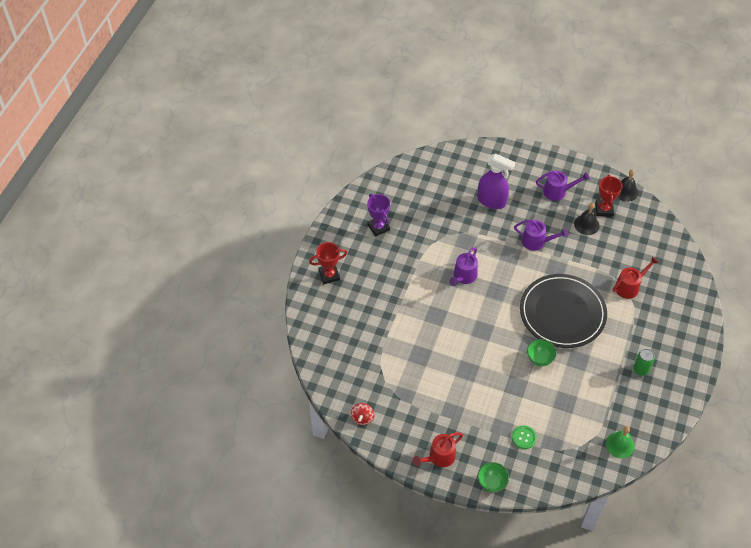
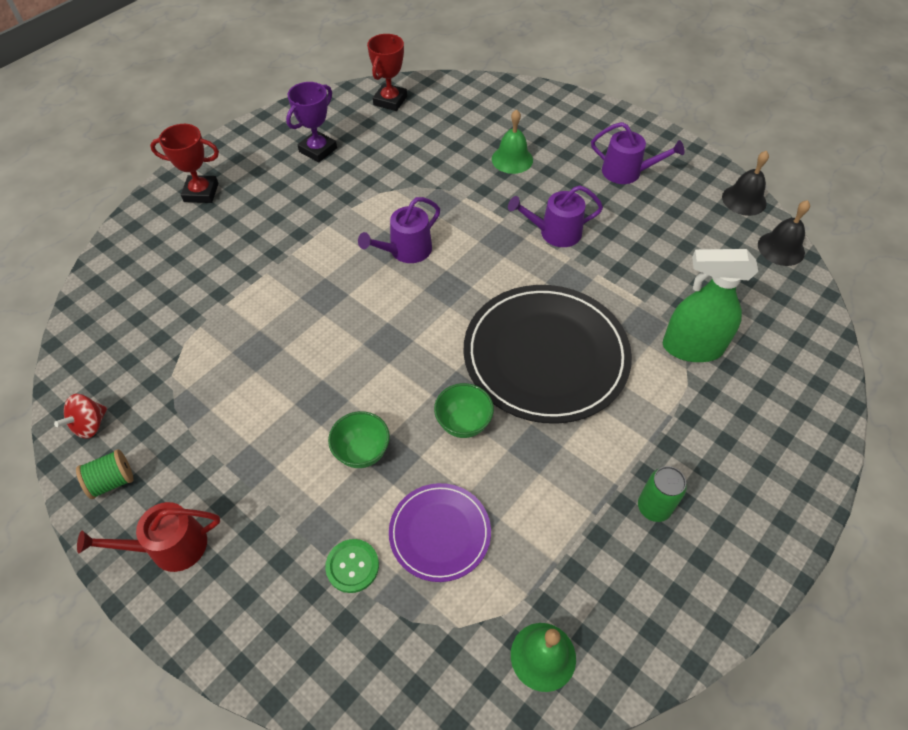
camera: 20 degrees right, 0 degrees up
(378, 227) = (318, 150): purple trophy -> purple trophy turned 45 degrees clockwise
(392, 439) = (112, 481): none -> green spool
(491, 201) = (512, 159): purple spray bottle -> green bell
(491, 483) = (235, 641): green bowl -> green bowl (362, 452)
(536, 242) = (555, 232): purple watering can -> purple watering can turned 135 degrees clockwise
(554, 411) = (440, 533): none -> purple plate
(586, 224) = (654, 230): black bell -> black bell (781, 248)
(604, 209) = (694, 216): red trophy -> red trophy (390, 101)
(629, 287) = (691, 347): red watering can -> green spray bottle

